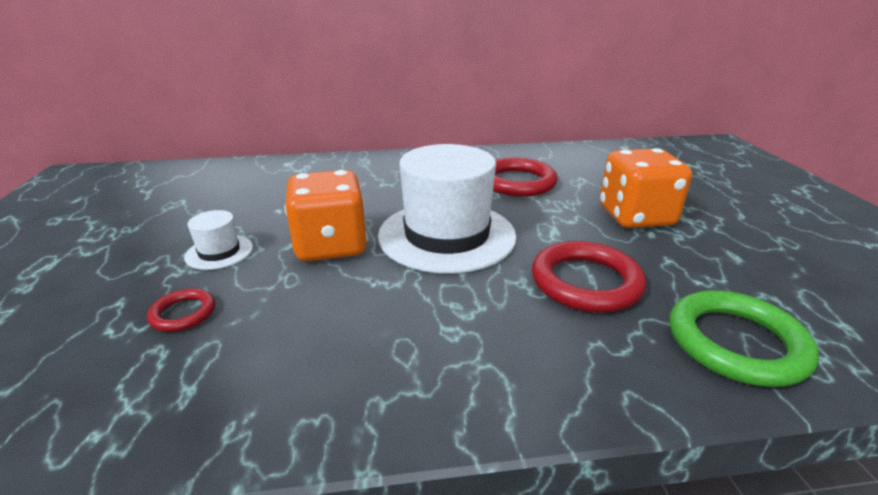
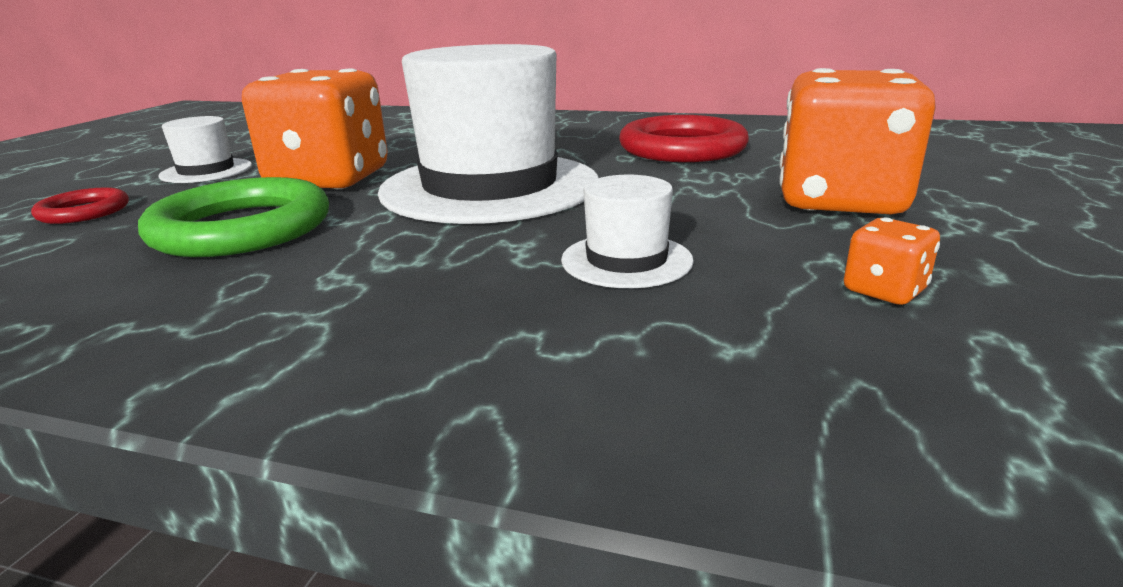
camera: 25 degrees right, 5 degrees down
(585, 282) = (626, 260): red ring -> white hat
(707, 278) = (884, 291): none -> orange dice
(736, 343) = (818, 390): green ring -> green ring (242, 228)

